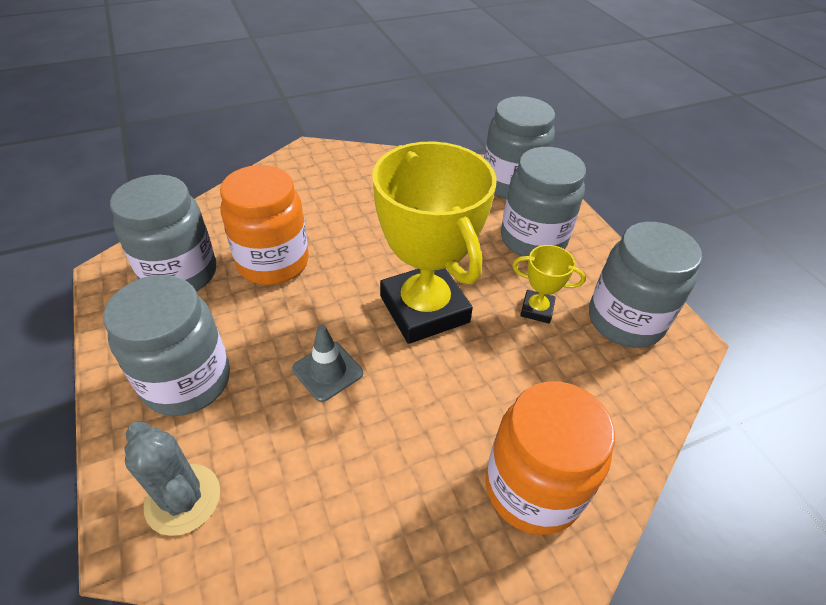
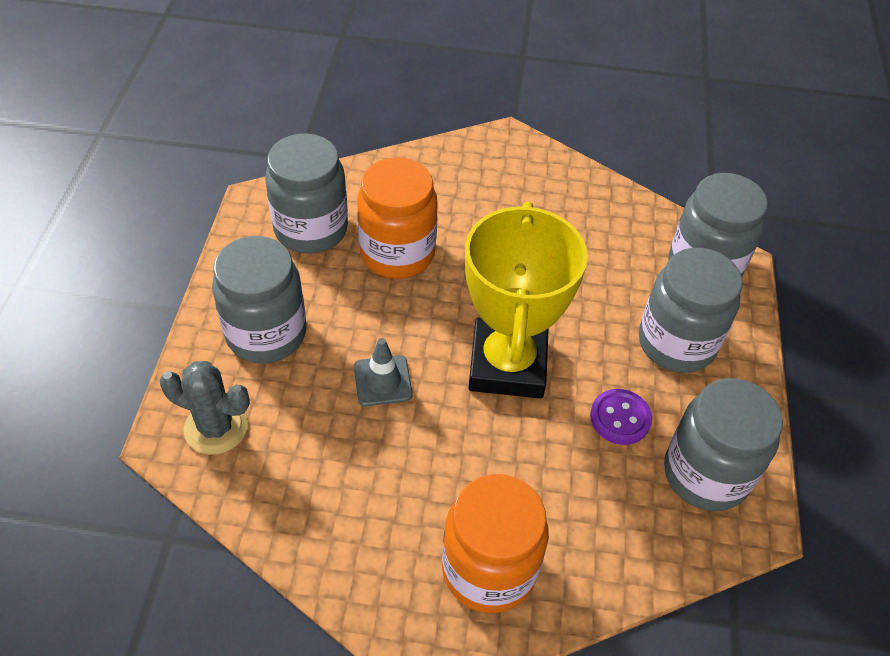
camera: 30 degrees right, 5 degrees up
(183, 499) = (216, 428): grey cactus -> grey cactus turned 60 degrees counterclockwise
(537, 309) = (620, 418): yellow trophy -> purple button

